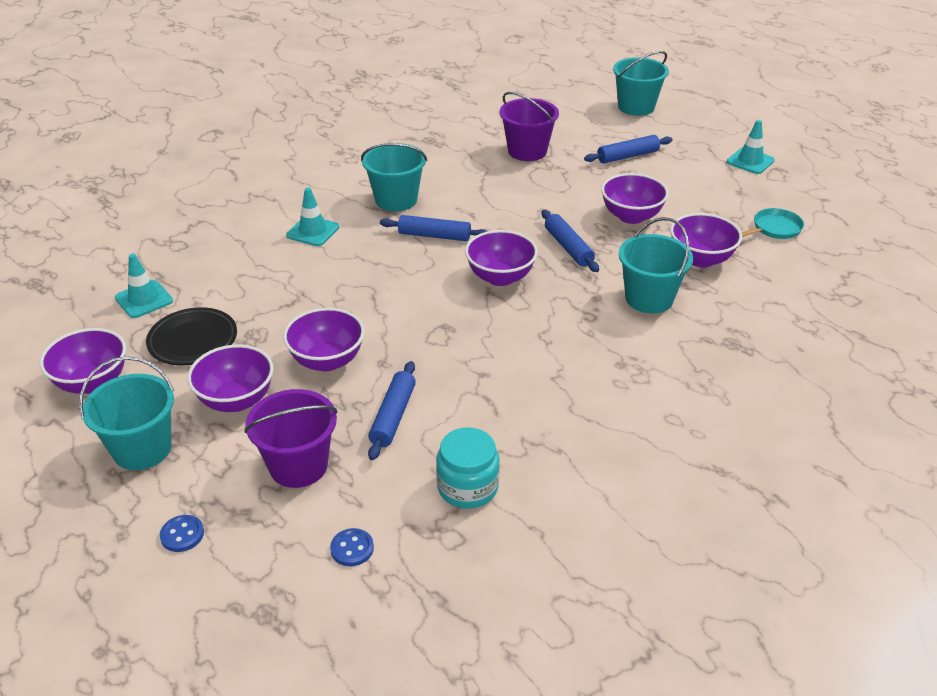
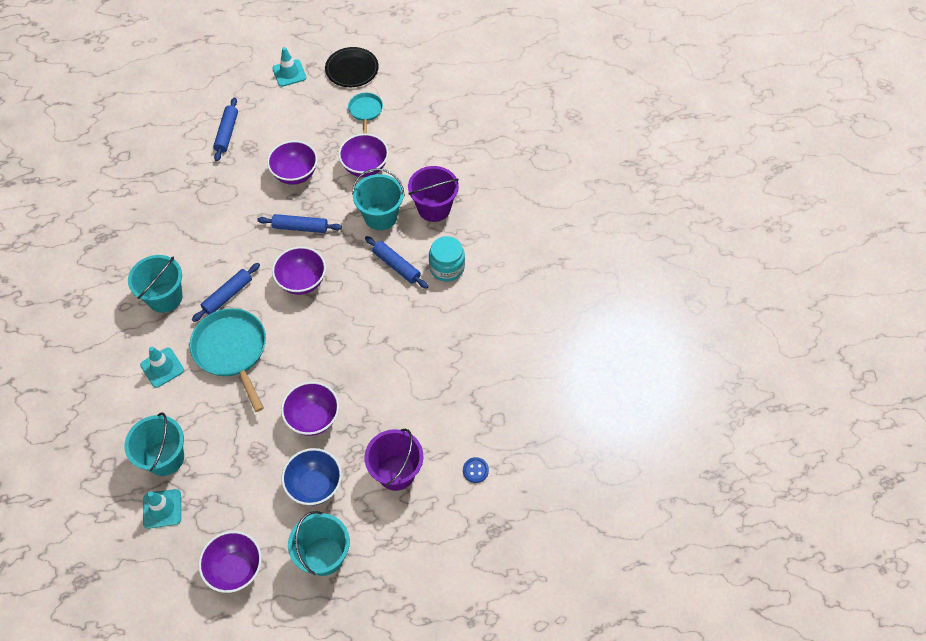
camera: 60 degrees left, 20 degrees up
(182, 534) = (411, 555): blue button -> none
(193, 341) = (235, 491): black plate -> black plate (352, 70)
(236, 400) = (315, 485): purple bowl -> blue bowl
(369, 266) = (232, 351): none -> turquoise pan
(393, 416) = (388, 404): blue rolling pin -> blue rolling pin (396, 266)
(467, 487) = (468, 393): turquoise jar -> turquoise jar (447, 267)
(527, 151) = (170, 186): purple bucket -> purple bucket (434, 208)
(636, 107) = (170, 89): turquoise bucket -> turquoise bucket (165, 458)

